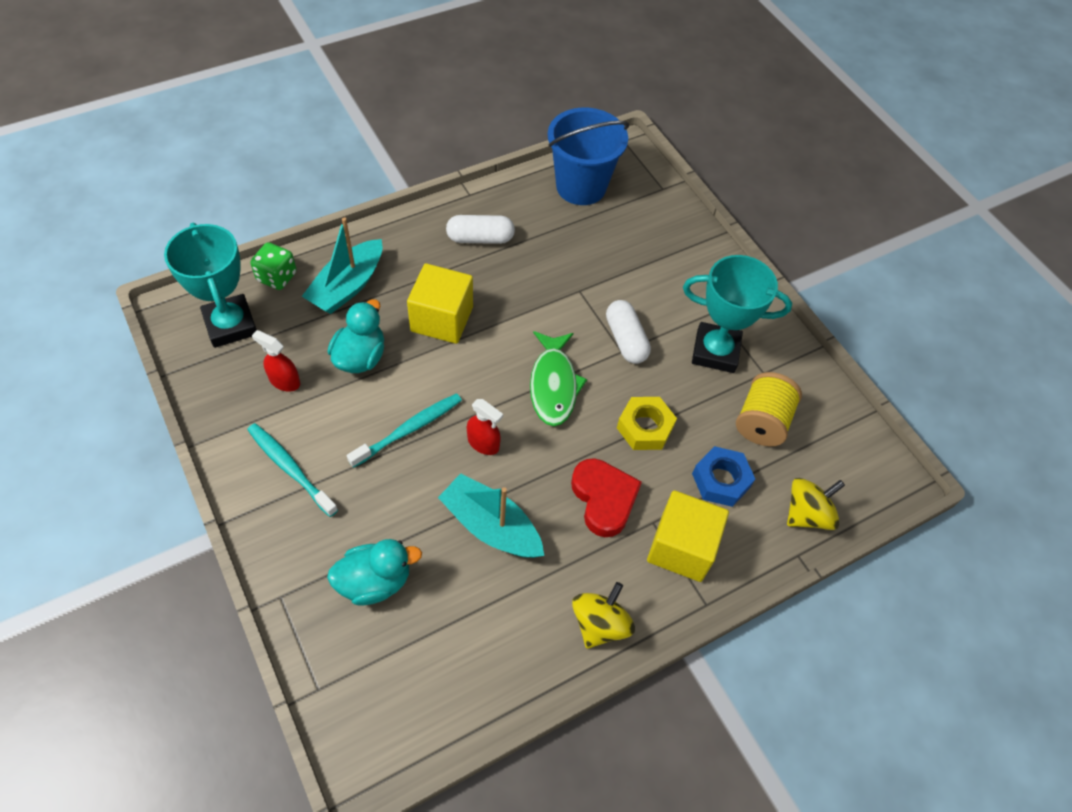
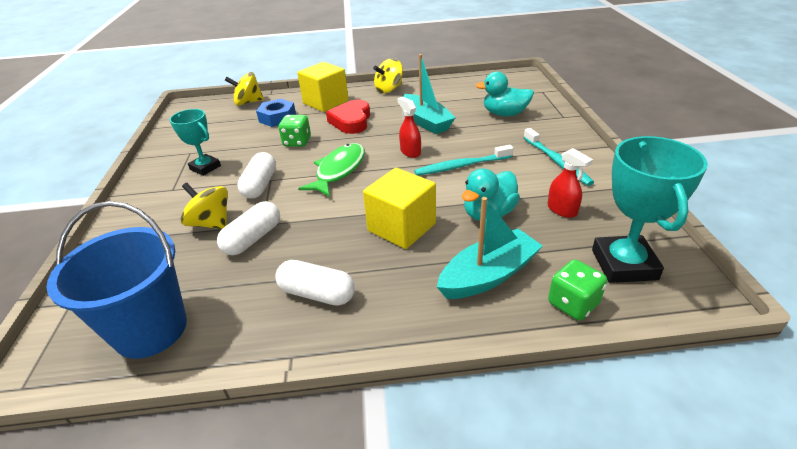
camera: 150 degrees left, 20 degrees down
(573, 273) = (253, 238): none -> white capsule
(629, 280) = (211, 223): none -> yellow spinning top
(645, 427) = (297, 142): yellow nut -> green dice
(715, 351) = (205, 167): turquoise trophy -> turquoise trophy, size x0.63
(762, 422) = (223, 133): yellow spool -> none

